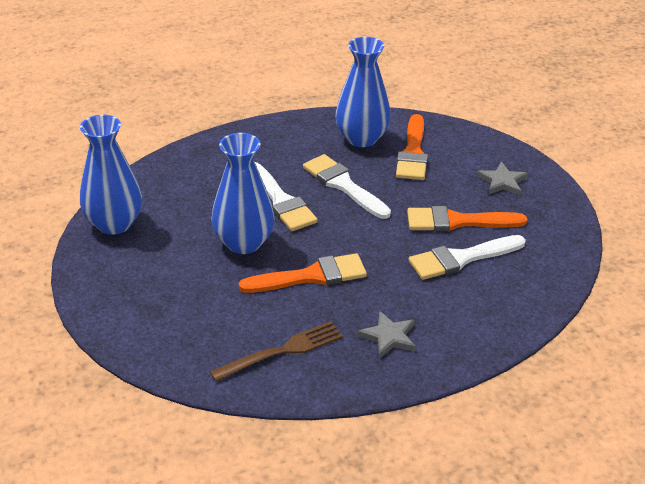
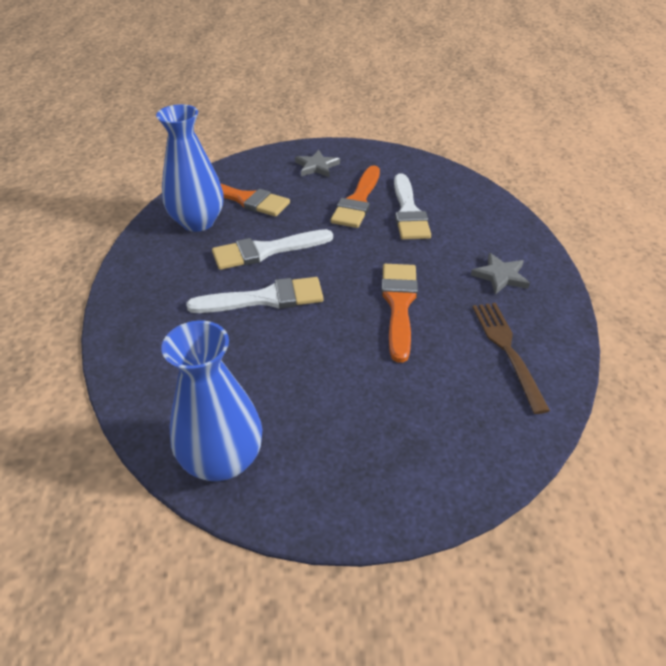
camera: 70 degrees left, 5 degrees up
(244, 243) = (323, 342): blue vase -> none

